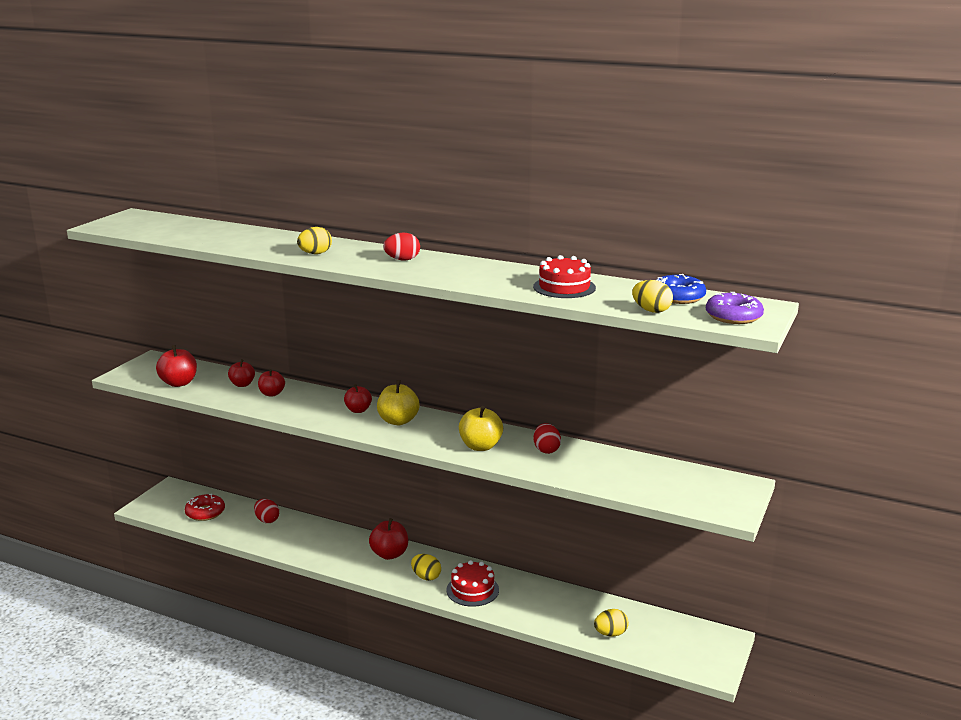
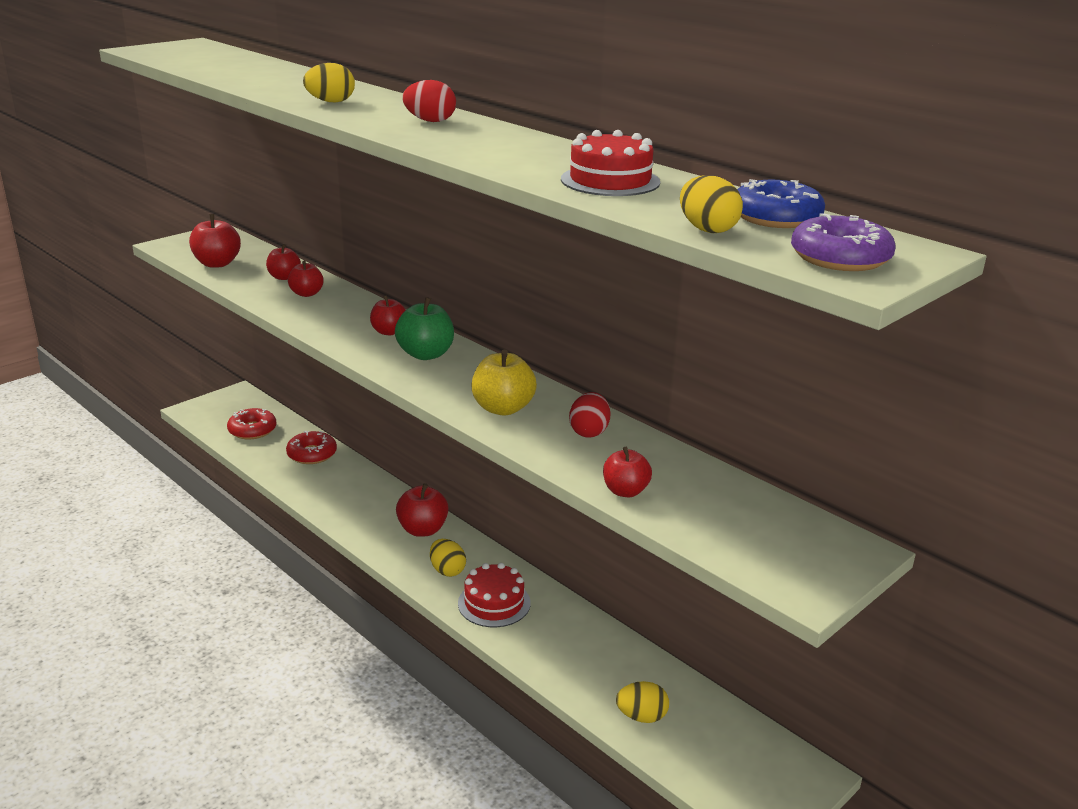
camera: 20 degrees right, 5 degrees up
(267, 520) = (312, 454): red egg -> red donut
(398, 421) = (426, 354): yellow apple -> green apple
(596, 480) = (625, 491): none -> red apple

